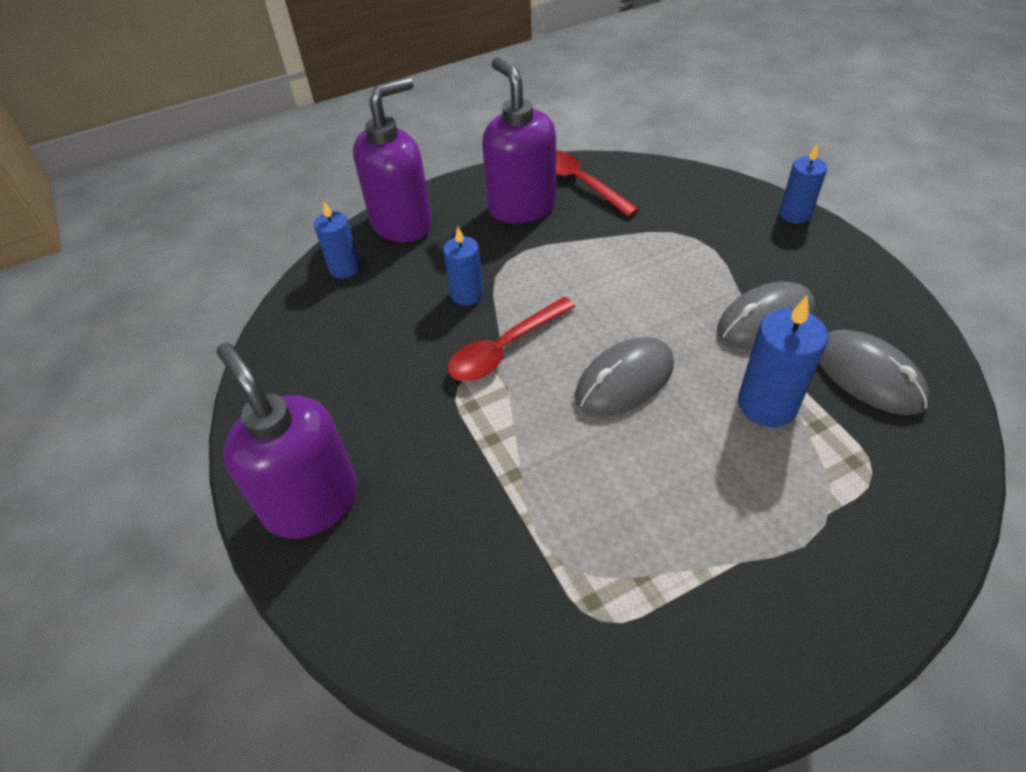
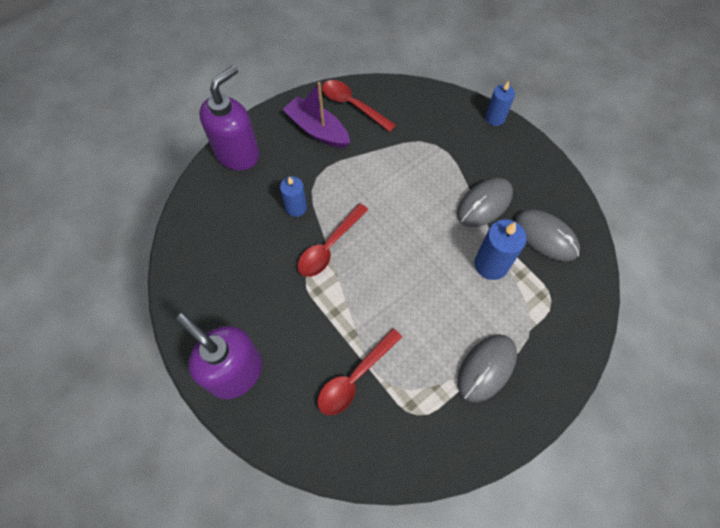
camera: 15 degrees left, 15 degrees up
(344, 268) = (207, 196): blue candle -> none
(503, 541) = (355, 377): none -> red spoon
(522, 206) = (317, 130): purple soap dispenser -> purple boat
(625, 380) = (407, 259): grey mouse -> grey mouse (486, 368)

